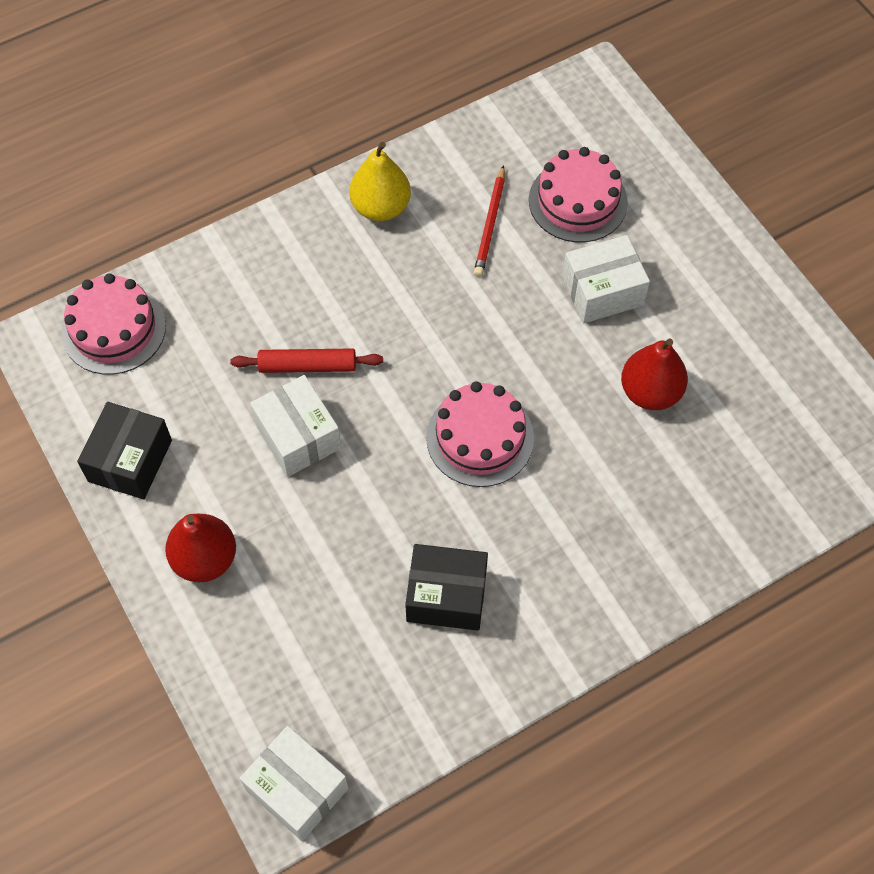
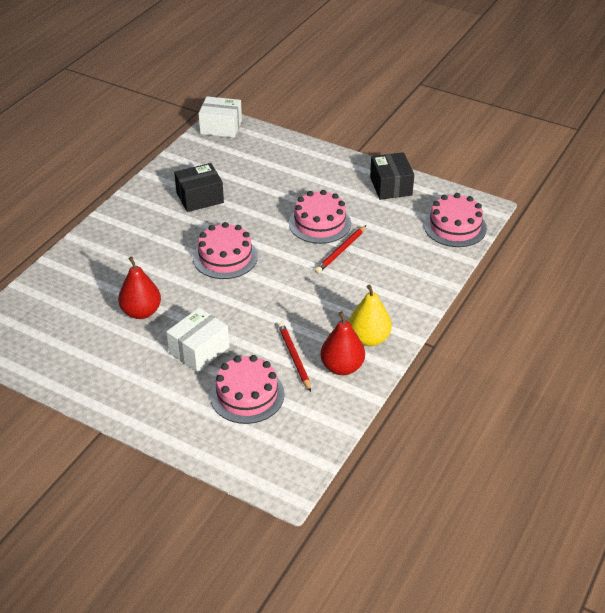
camera: 150 degrees right, 20 degrees down
(205, 559) = (322, 170): red pear -> red pear (342, 367)
(298, 436) = (319, 223): white box -> pink cake
(308, 366) = (341, 251): red rolling pin -> red pencil

